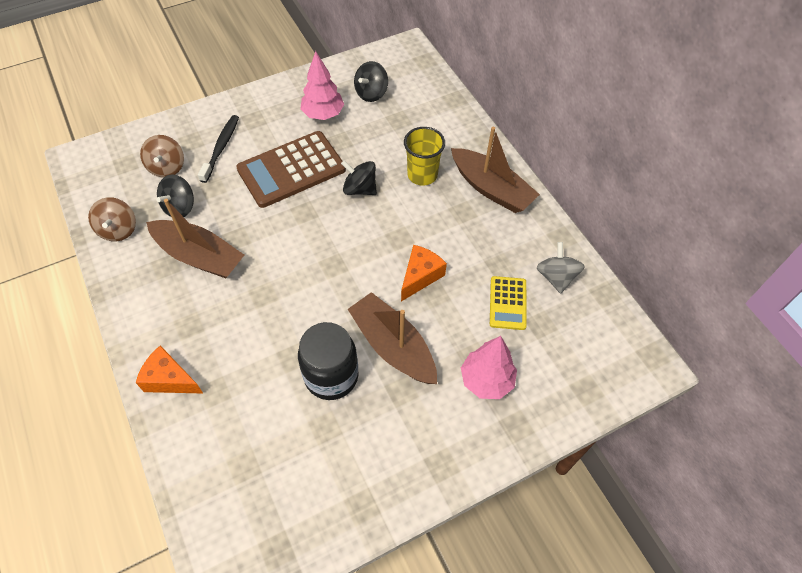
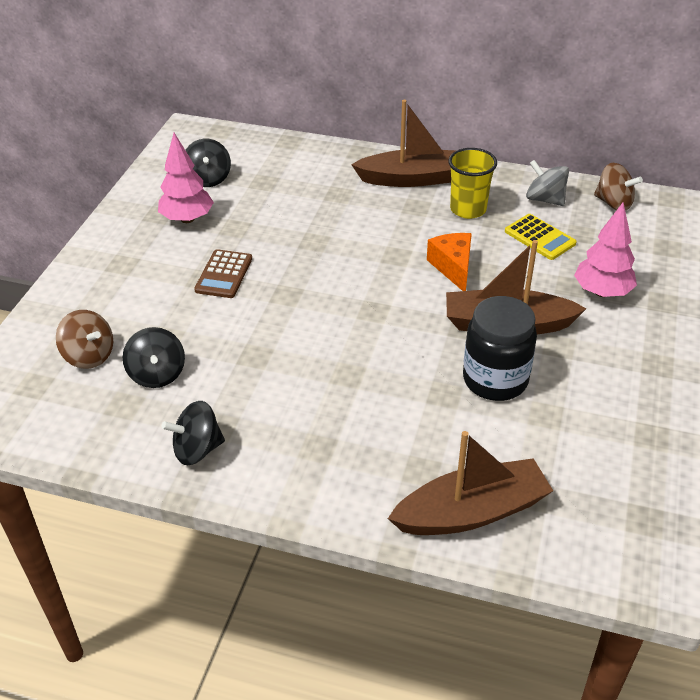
camera: 45 degrees left, 15 degrees down
(118, 230) = (119, 437): brown spinning top -> brown spinning top (613, 203)
(170, 379) = (368, 497): orange cheese -> none
(199, 256) = (241, 393): brown boat -> brown boat (471, 512)
(221, 148) = (124, 305): black toothbrush -> none
(291, 169) = (224, 274): brown calculator -> brown calculator, size x0.53
(360, 189) = (309, 247): black spinning top -> black spinning top (197, 449)
(422, 175) = (345, 204): yellow cup -> yellow cup (468, 209)

